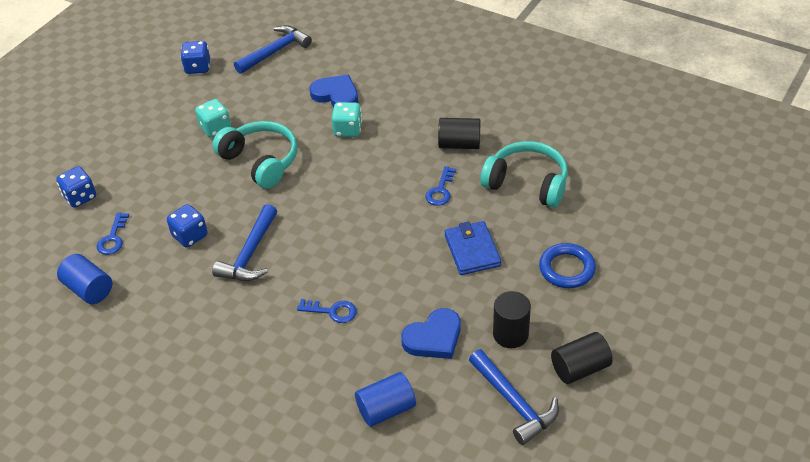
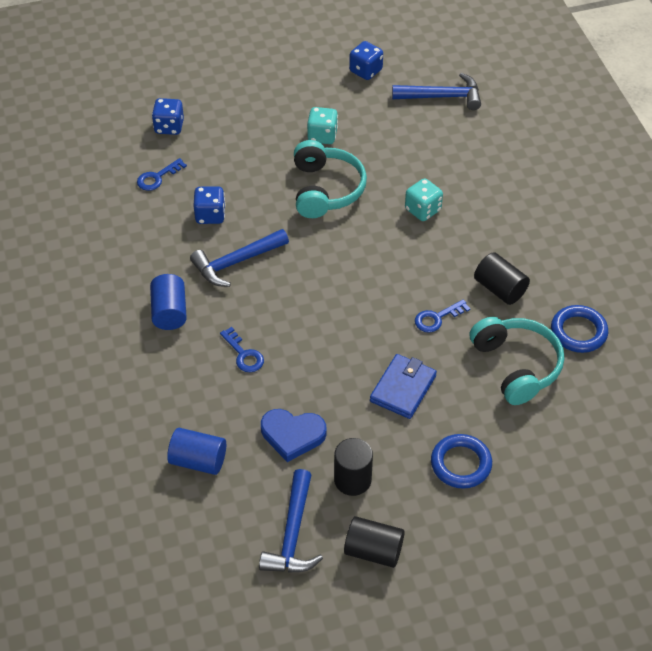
camera: 40 degrees right, 5 degrees up
(89, 289) = (102, 207): blue cylinder -> blue cylinder (169, 312)
(336, 95) = (448, 171): blue heart -> none
(539, 136) = (578, 332): none -> blue ring

